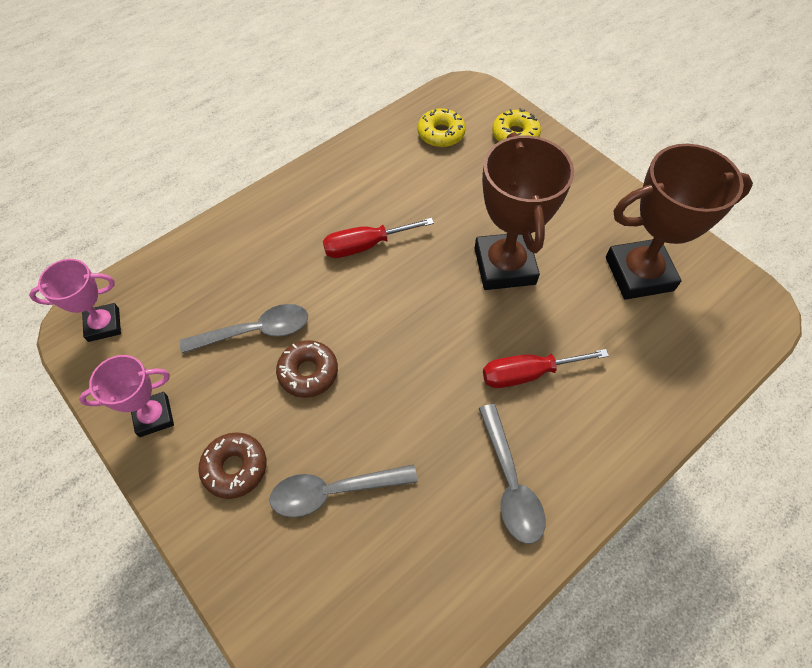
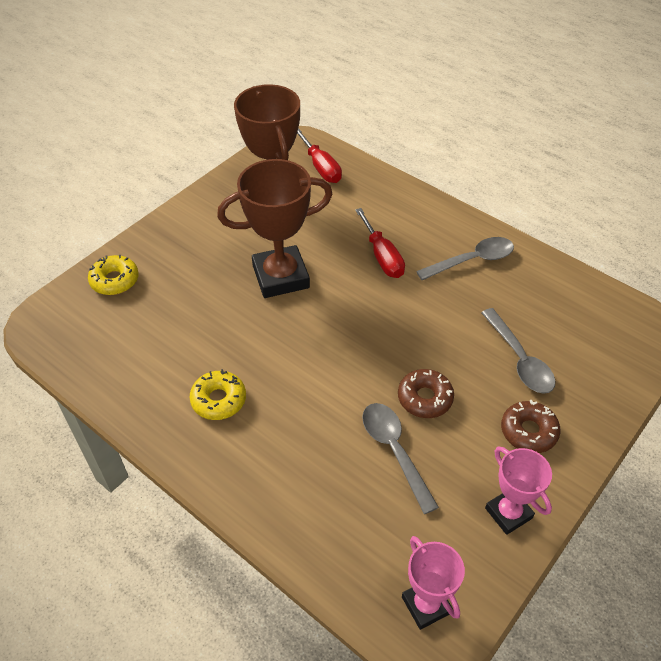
camera: 100 degrees left, 10 degrees down
(365, 245) = (274, 380): red screwdriver -> red screwdriver (321, 167)
(441, 134) = (112, 339): yellow donut -> yellow donut (218, 400)

